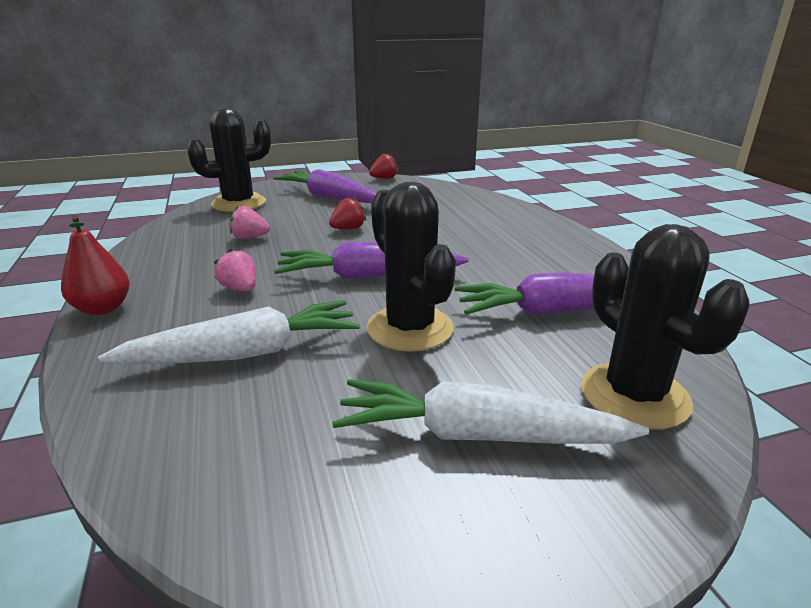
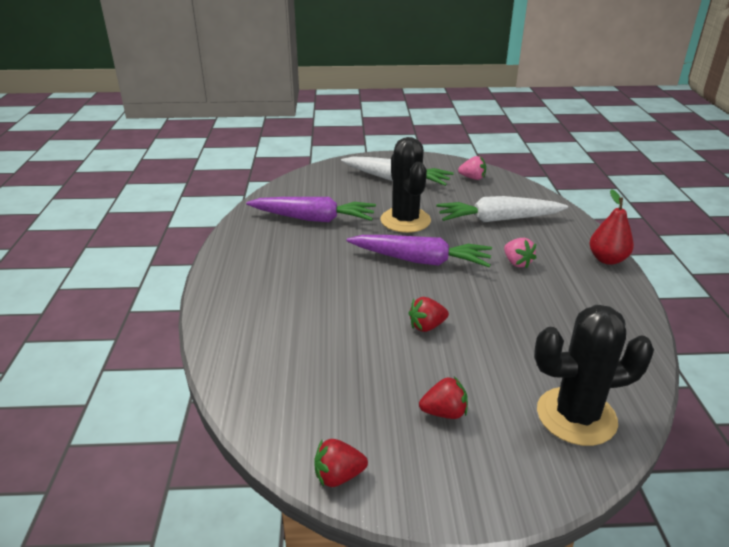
camera: 165 degrees left, 5 degrees up
(249, 238) = (531, 327): pink strawberry -> pink strawberry (472, 178)
(329, 197) = (444, 412): purple carrot -> red strawberry
(634, 395) = (322, 182): black cactus -> none

